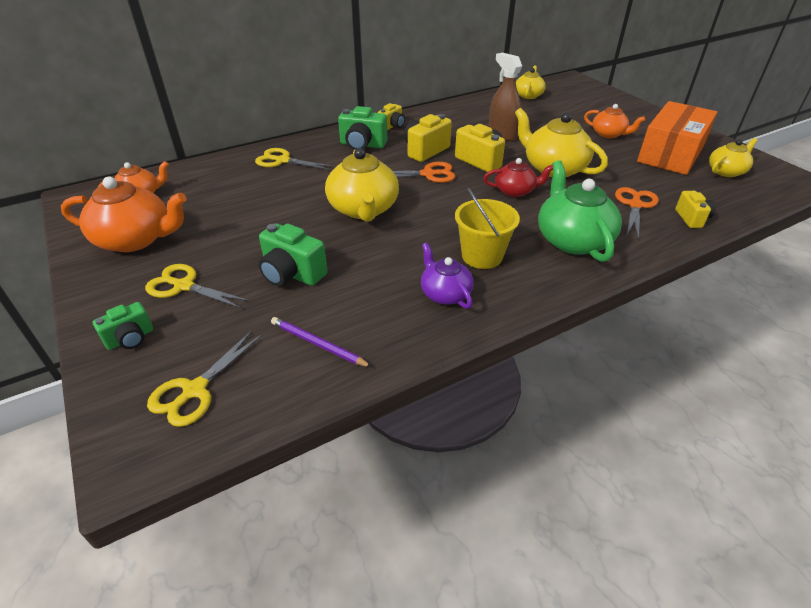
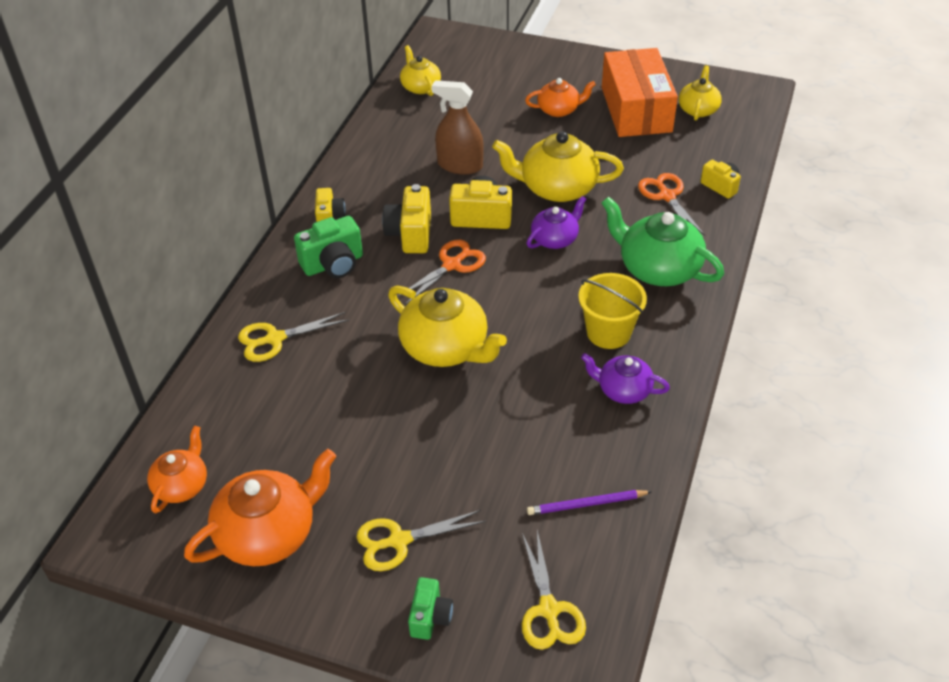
camera: 40 degrees left, 5 degrees up
(292, 274) = (477, 460): green camera -> none
(515, 191) = (555, 239): red teapot -> purple teapot

